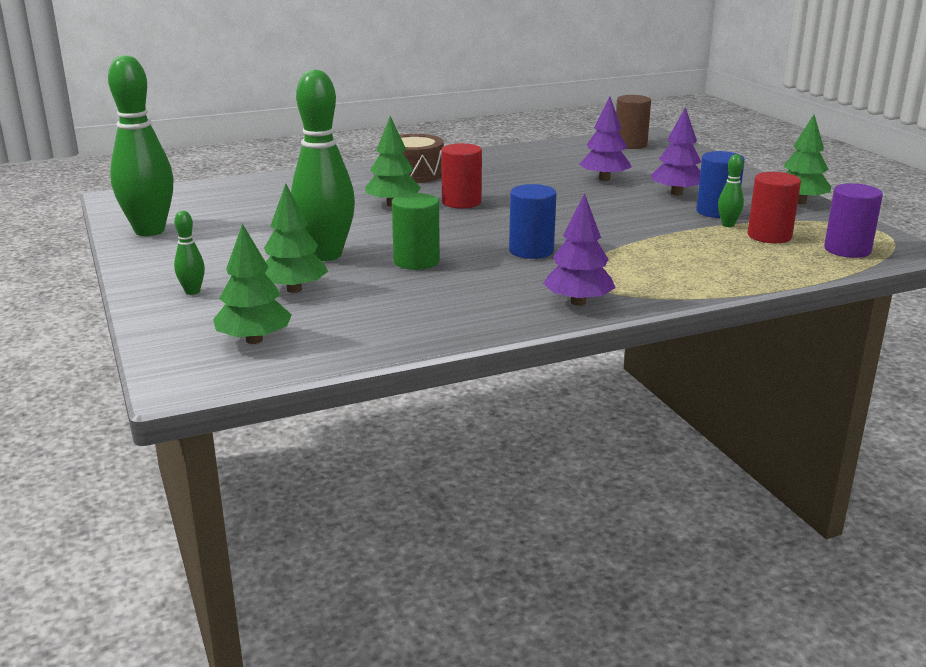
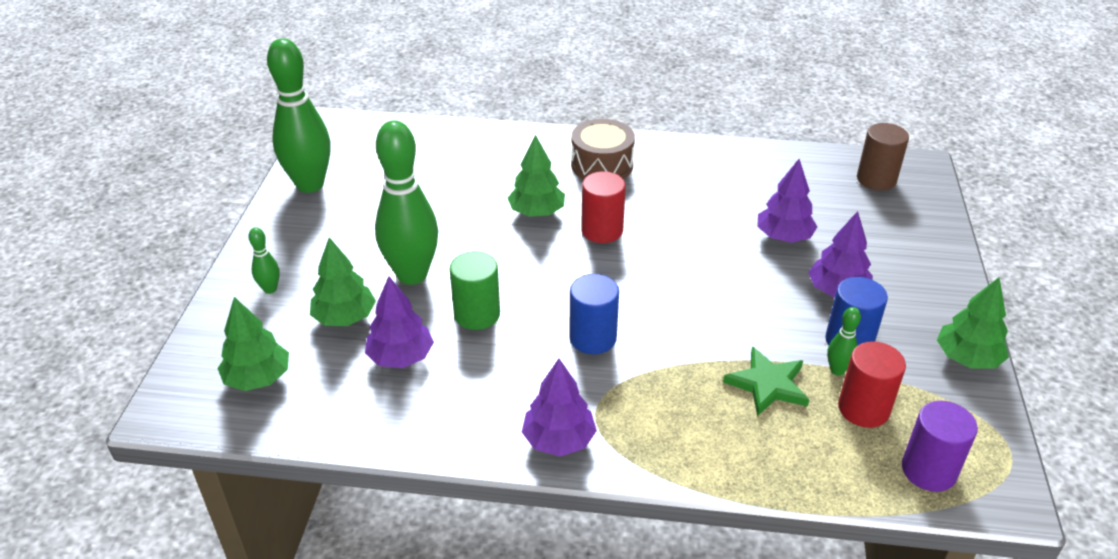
camera: 30 degrees right, 15 degrees up
(380, 297) = (401, 357): none -> purple tree
(691, 241) = (767, 384): none -> green star

